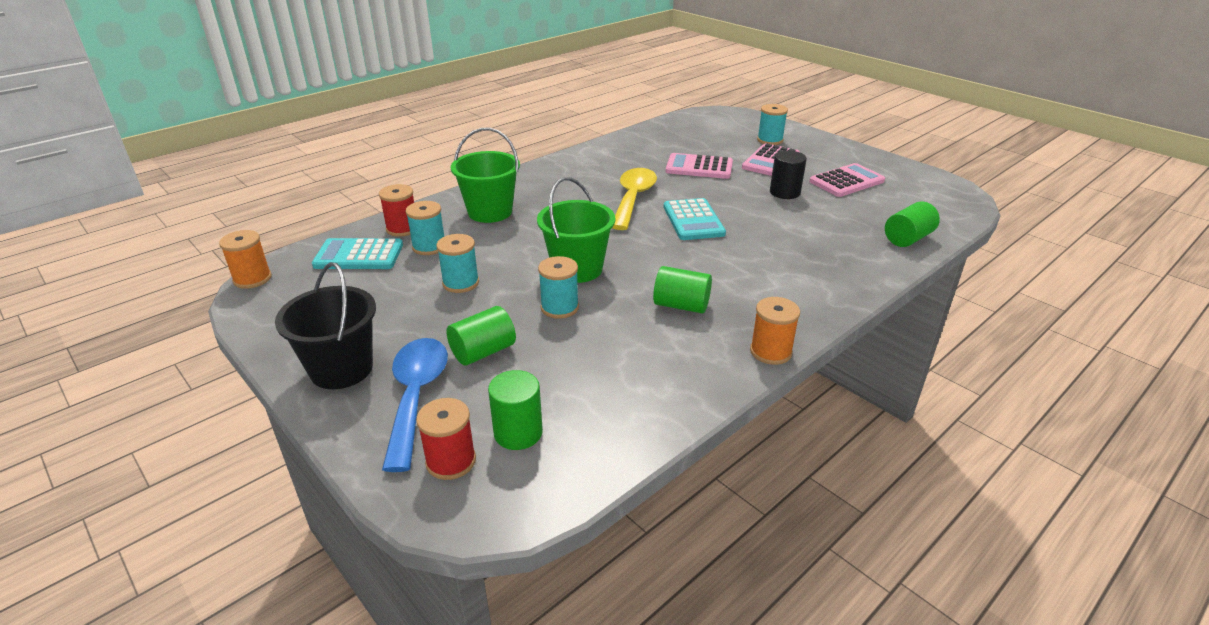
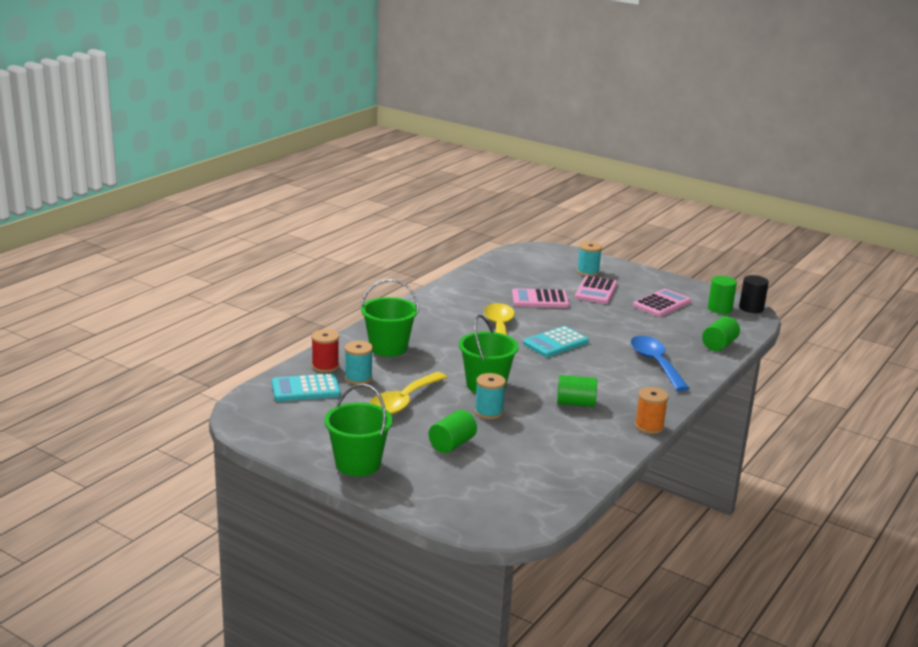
camera: 15 degrees left, 10 degrees down
(252, 279) = (233, 412): orange spool -> none
(341, 369) = (358, 464): black bucket -> green bucket
(416, 396) = (424, 474): blue spoon -> blue spoon (655, 363)
(451, 461) = (474, 505): red spool -> none
(461, 283) = (403, 402): turquoise spool -> yellow spoon
(518, 433) = (507, 487): green cylinder -> green cylinder (719, 309)
(693, 220) = (555, 343): turquoise calculator -> turquoise calculator turned 75 degrees clockwise
(784, 192) = (617, 316): black cylinder -> black cylinder (751, 308)

